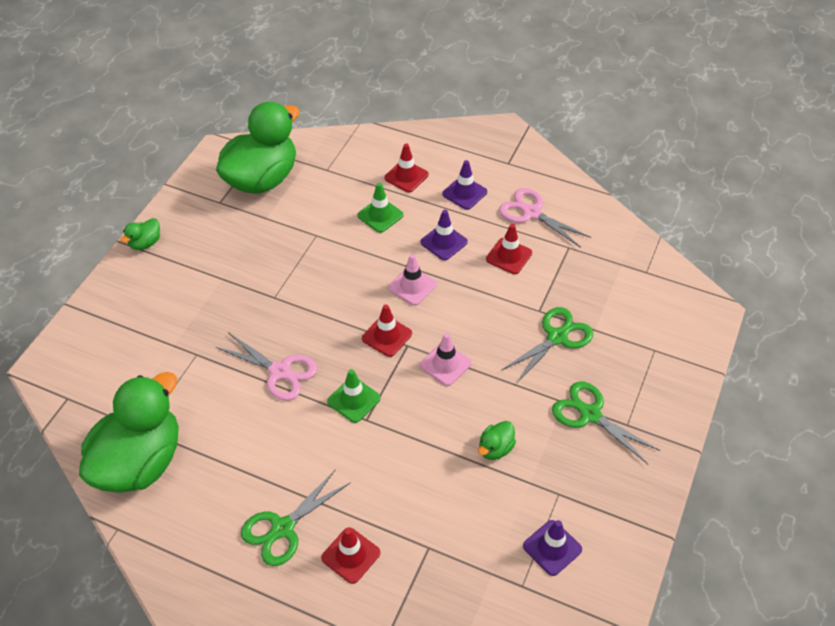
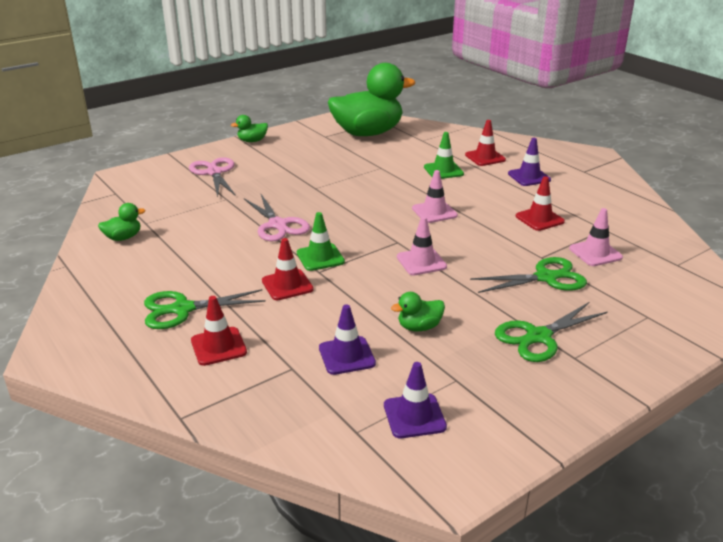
camera: 30 degrees right, 20 degrees down
(140, 462) = (123, 238): green duck -> green duck, size x0.40
(387, 336) = (385, 232): red traffic cone -> red traffic cone (287, 285)
(444, 242) = (485, 197): purple traffic cone -> purple traffic cone (347, 356)
(531, 213) = (583, 201): pink scissors -> pink scissors (214, 172)
(578, 285) = (595, 253): none -> pink traffic cone
(590, 414) = (538, 337): green scissors -> green scissors turned 105 degrees counterclockwise

